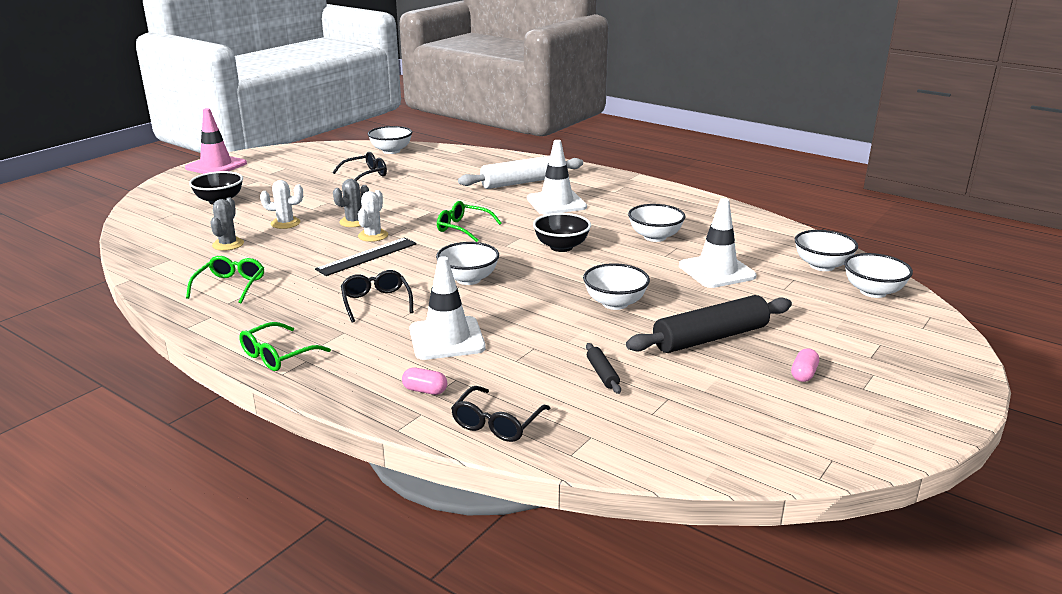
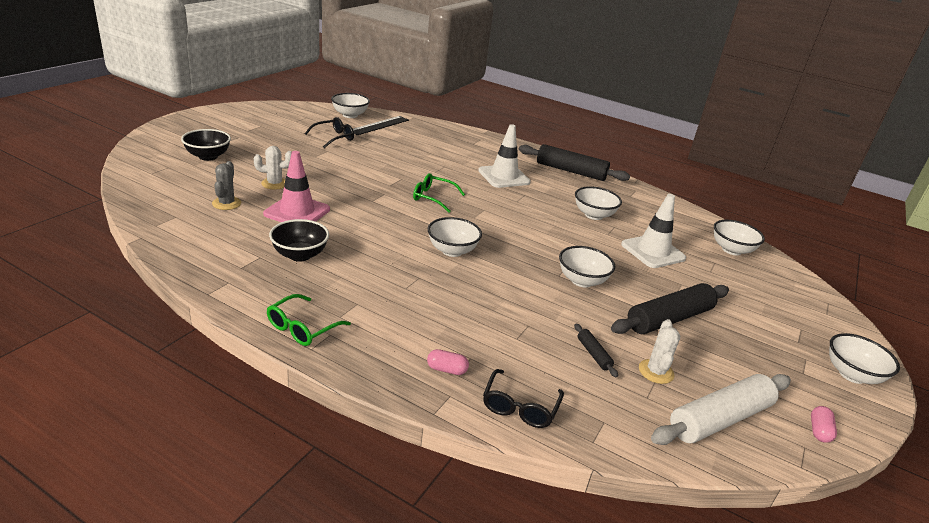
camera: 10 degrees left, 5 degrees up
(216, 166) = (196, 119): pink traffic cone -> pink traffic cone (297, 212)
(230, 286) = (239, 249): green glasses -> none
(354, 222) = (336, 186): grey cactus -> none
(367, 256) = (357, 223): black ruler -> black ruler (379, 125)
(373, 236) = (356, 201): white cactus -> white cactus (656, 372)
(376, 302) = (378, 272): black glasses -> none
(447, 339) = (450, 313): white traffic cone -> none
(522, 182) = (470, 154): white rolling pin -> white rolling pin (720, 419)
(561, 247) = (521, 221): black bowl -> black bowl (300, 255)
(643, 193) = (571, 171): none -> black rolling pin
(803, 374) = (753, 358): pink capsule -> pink capsule (819, 431)
(873, 292) = (778, 277): white bowl -> white bowl (852, 374)

